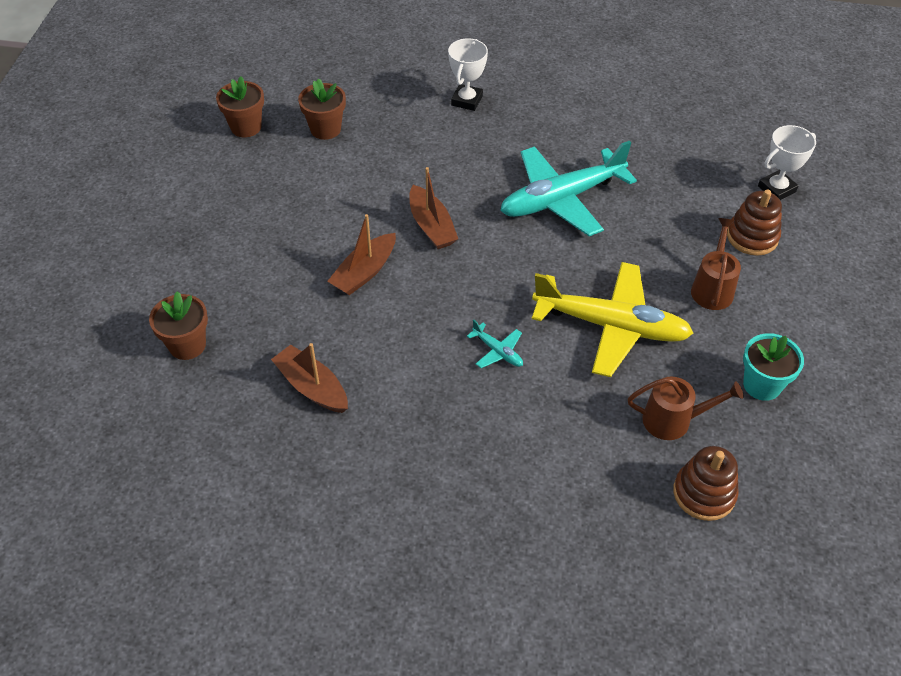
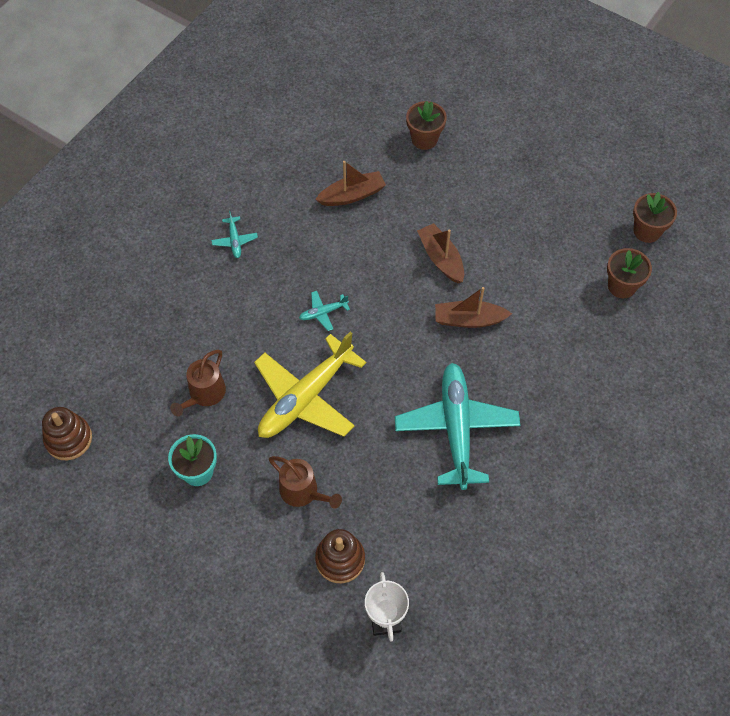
camera: 115 degrees right, 10 degrees up
(447, 486) = (235, 240): none -> turquoise plane
(467, 100) = (619, 410): white trophy -> none
(704, 493) = (141, 382): brown stacking toy -> brown stacking toy (68, 439)

